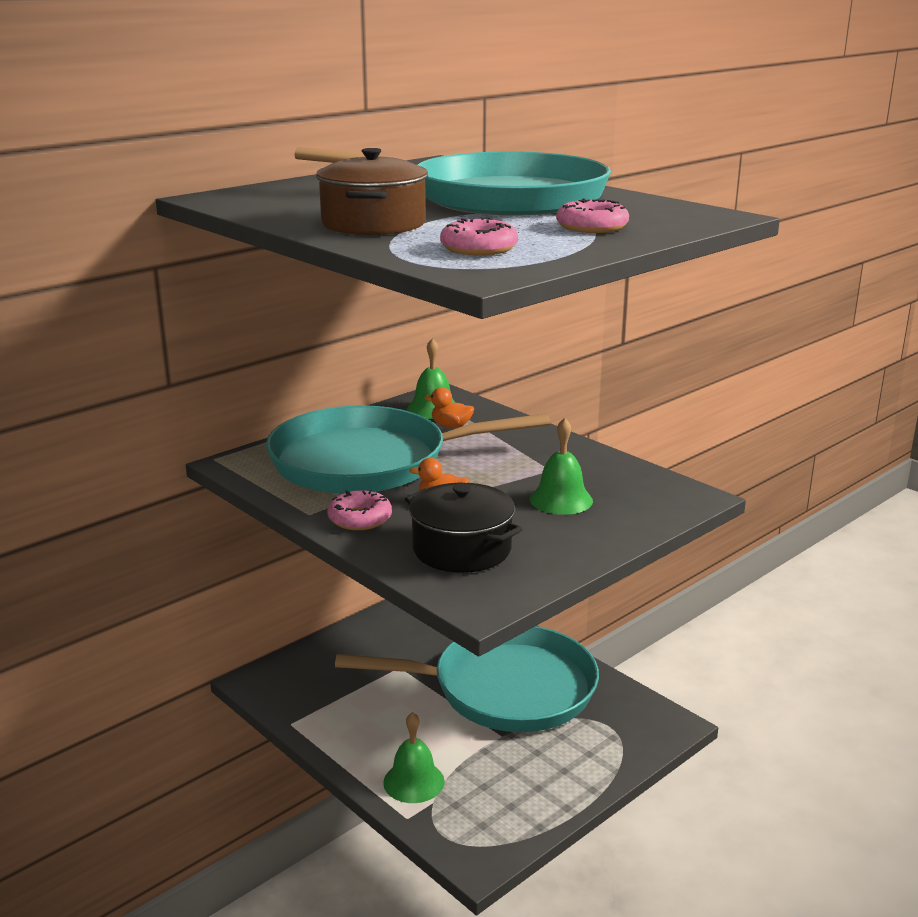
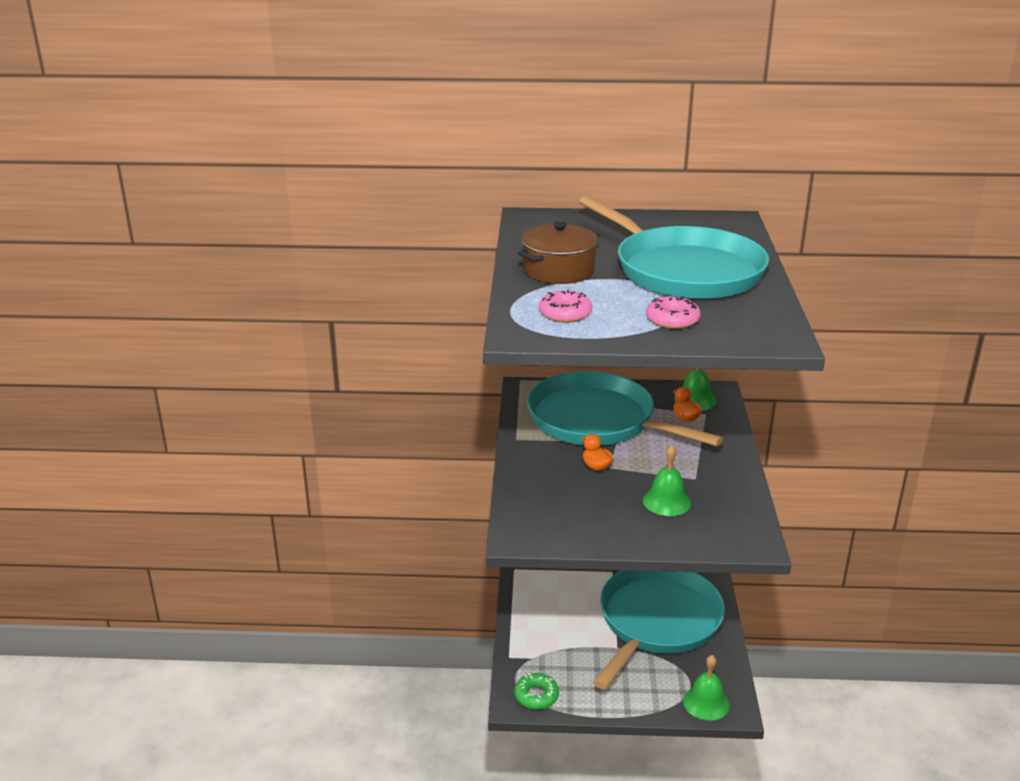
camera: 45 degrees right, 5 degrees up
(360, 518) = (536, 455): pink donut -> none
(414, 781) = (536, 640): green bell -> green bell (706, 703)
(462, 549) = (559, 502): black pot -> none
(489, 838) = (536, 696): none -> green donut
(505, 689) = (657, 622): turquoise pan -> turquoise pan turned 105 degrees counterclockwise

